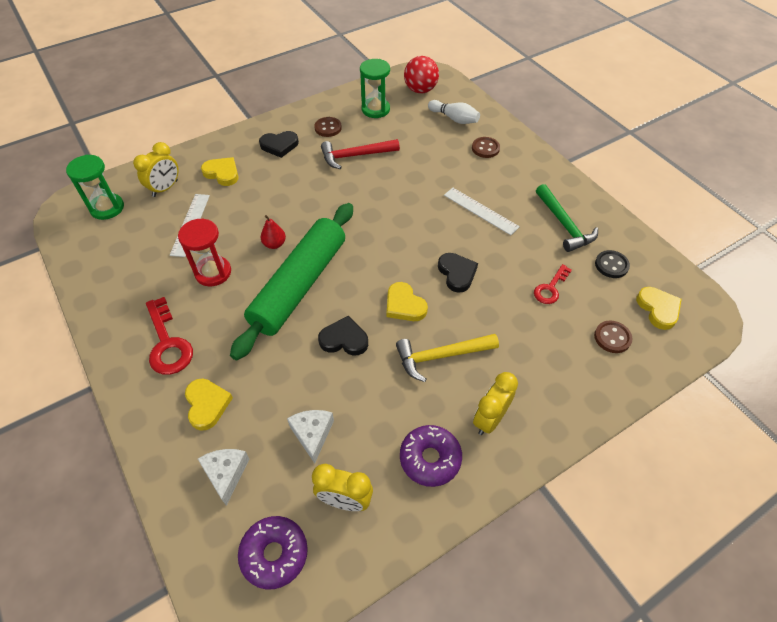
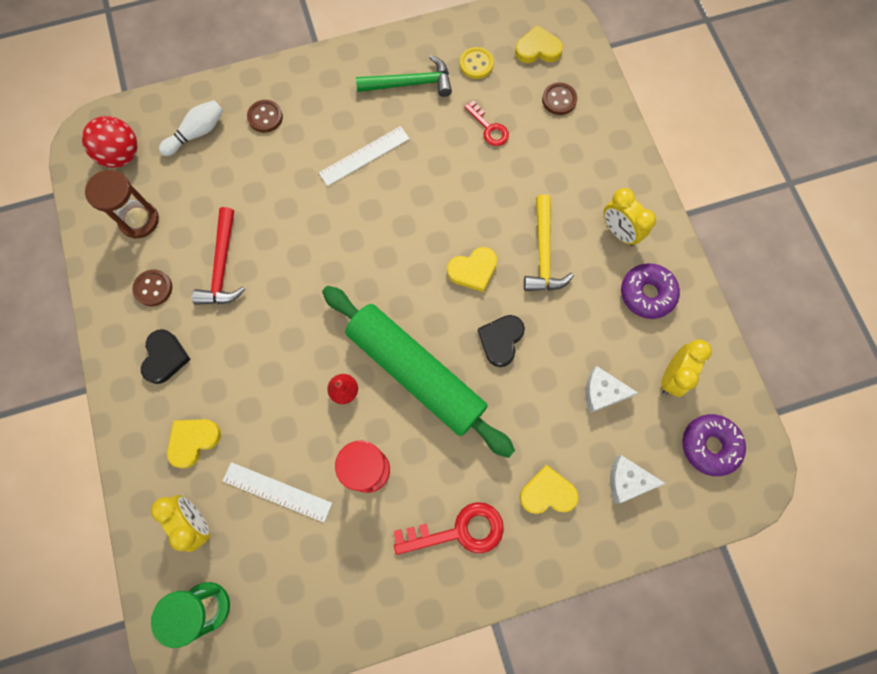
camera: 75 degrees left, 20 degrees up
(375, 109) = (139, 220): green hourglass -> brown hourglass
(457, 273) = (446, 207): black heart -> none
(611, 265) = (476, 64): black button -> yellow button

